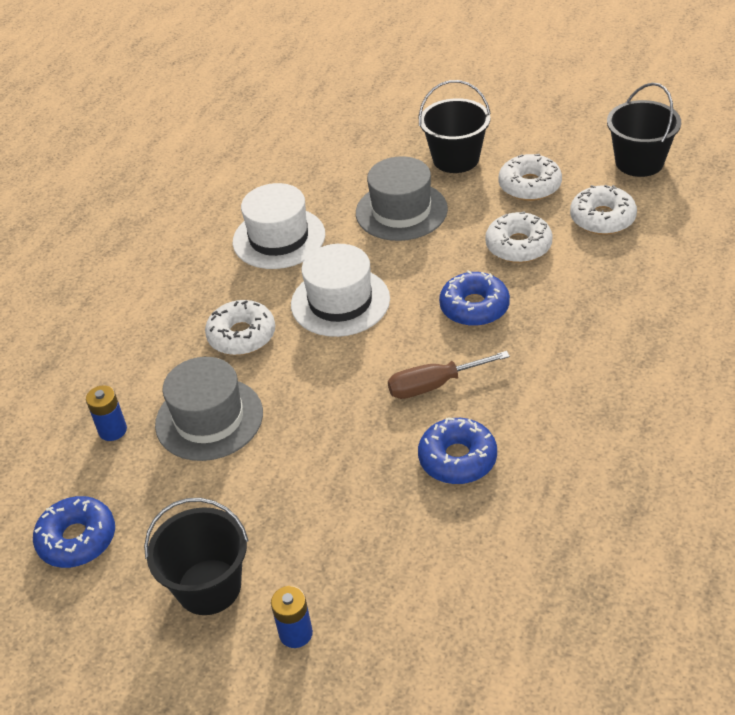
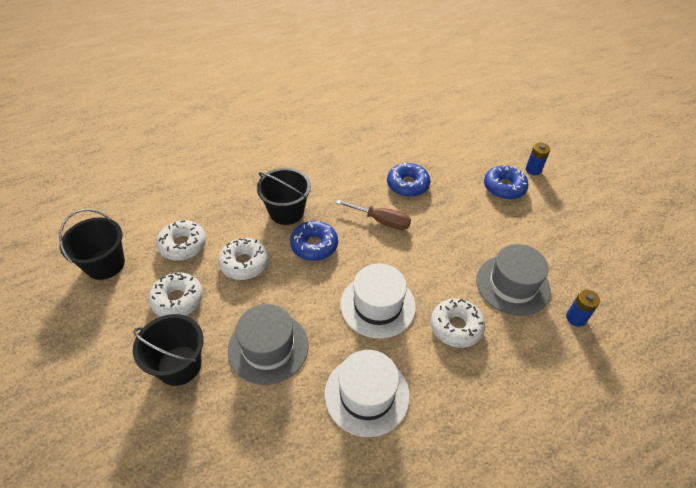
camera: 145 degrees left, 5 degrees up
(77, 539) = (621, 267): blue donut -> blue donut (504, 187)
(209, 587) = (561, 206): black bucket -> black bucket (286, 212)

